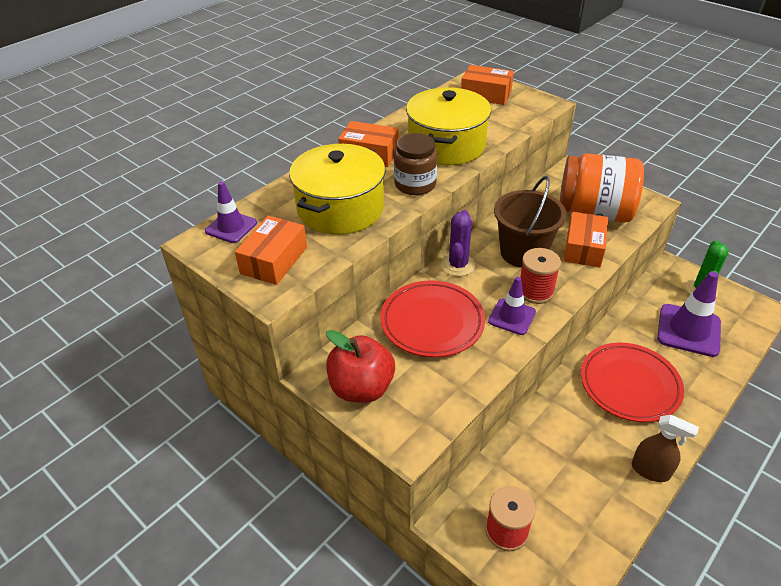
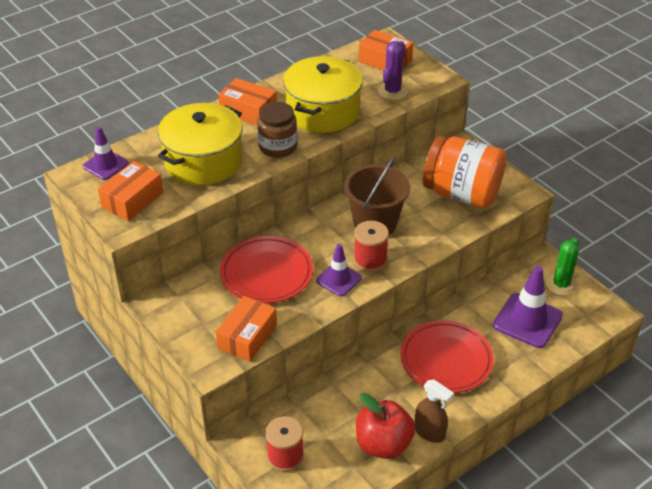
camera: 10 degrees right, 0 degrees up
(361, 388) = (187, 318): red apple -> red apple (383, 444)
(458, 265) = (310, 226): purple cactus -> purple cactus (392, 91)
(583, 248) = (434, 227): orange box -> orange box (247, 336)

